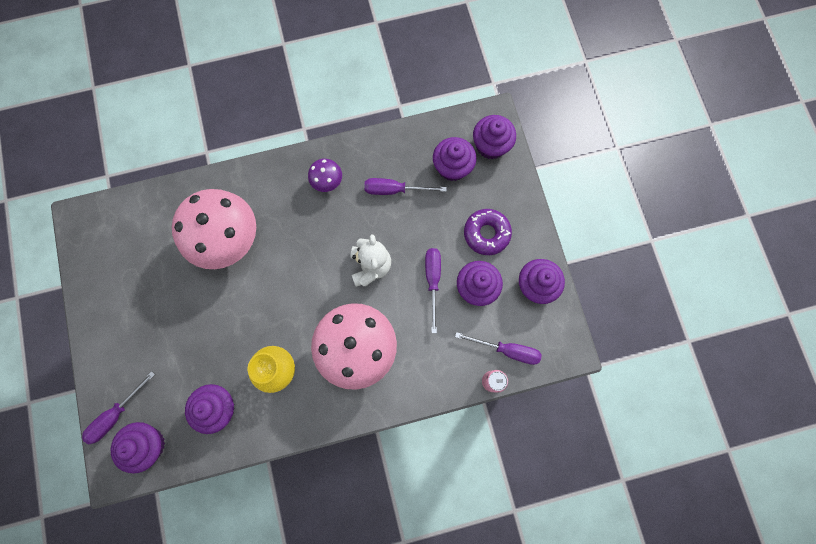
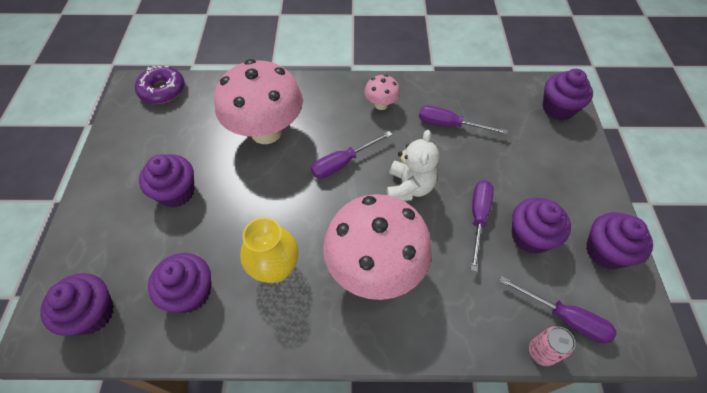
camera: 15 degrees right, 20 degrees down
(116, 414) = (74, 270): purple screwdriver -> purple screwdriver (343, 163)
(327, 182) = (381, 105): purple mushroom -> pink mushroom
(452, 167) = (514, 118): purple cupcake -> purple cupcake (176, 192)
(486, 233) = (547, 185): purple donut -> purple donut (162, 90)

